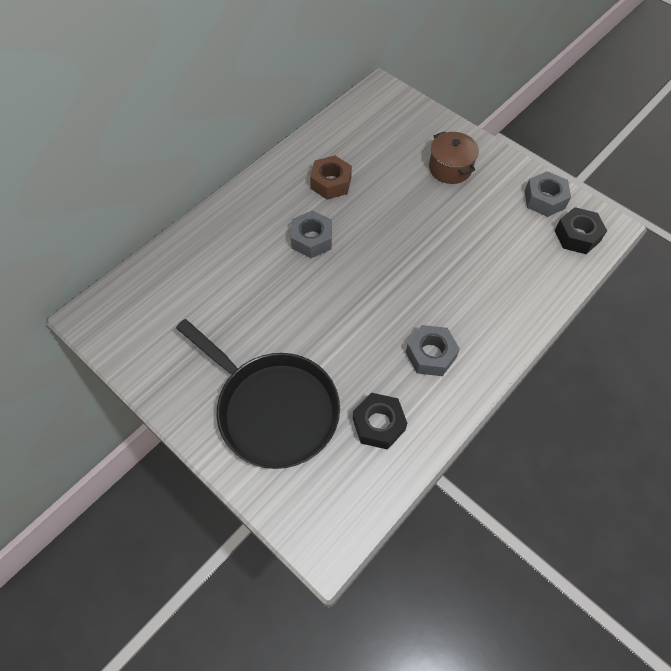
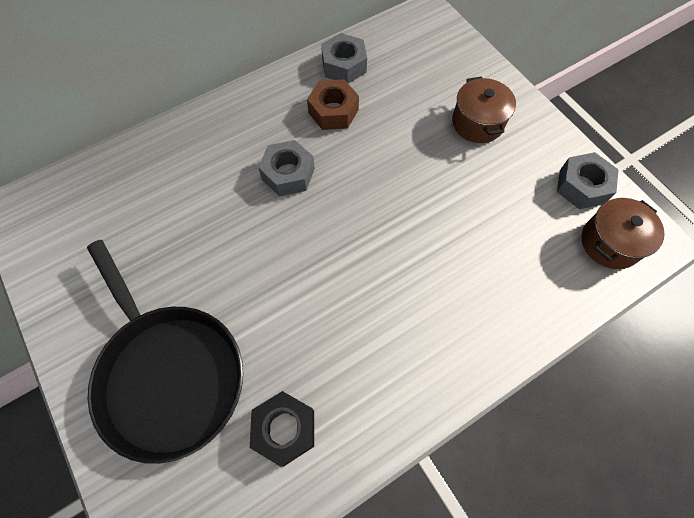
camera: 15 degrees right, 5 degrees up
(430, 355) = (378, 354): grey nut -> grey nut (344, 65)
(577, 236) = (610, 243): black nut -> brown pot

